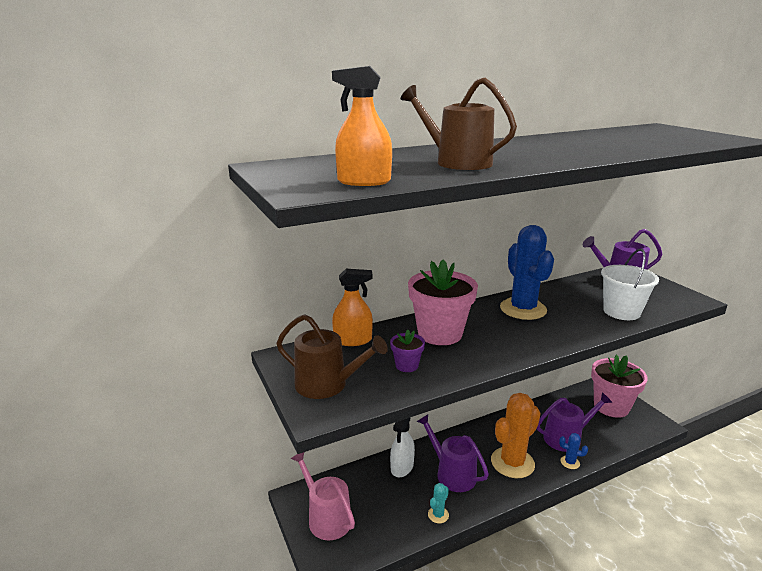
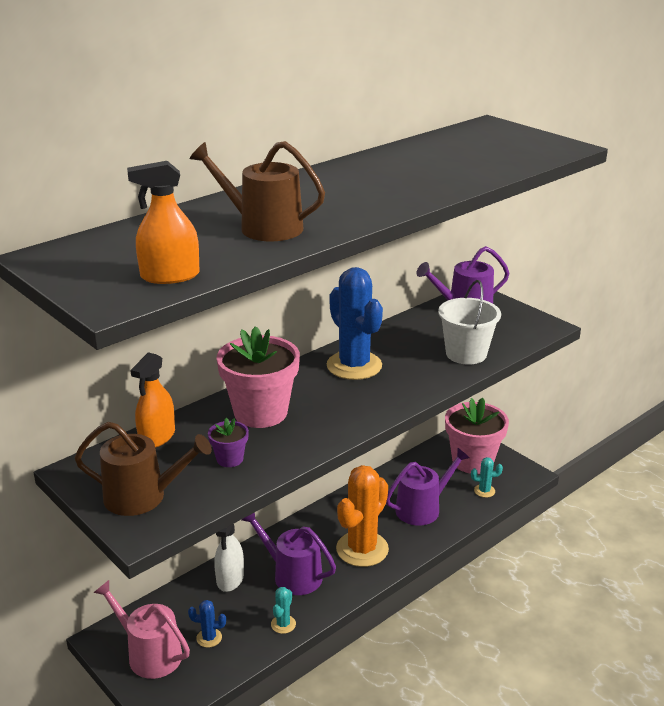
camera: 15 degrees left, 5 degrees up
(353, 340) = (157, 437): orange spray bottle -> orange spray bottle turned 135 degrees clockwise
(570, 462) = (428, 537): blue cactus -> blue cactus (209, 638)
(621, 432) = (484, 491): none -> turquoise cactus

